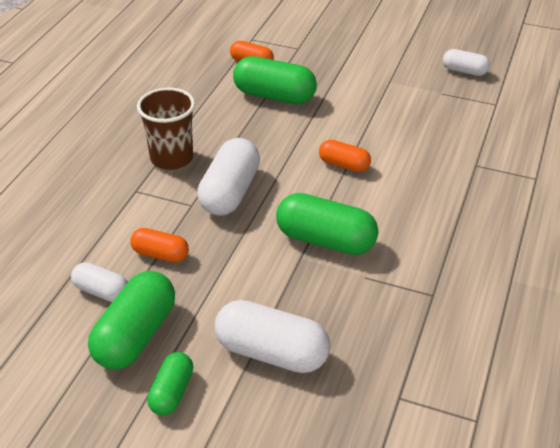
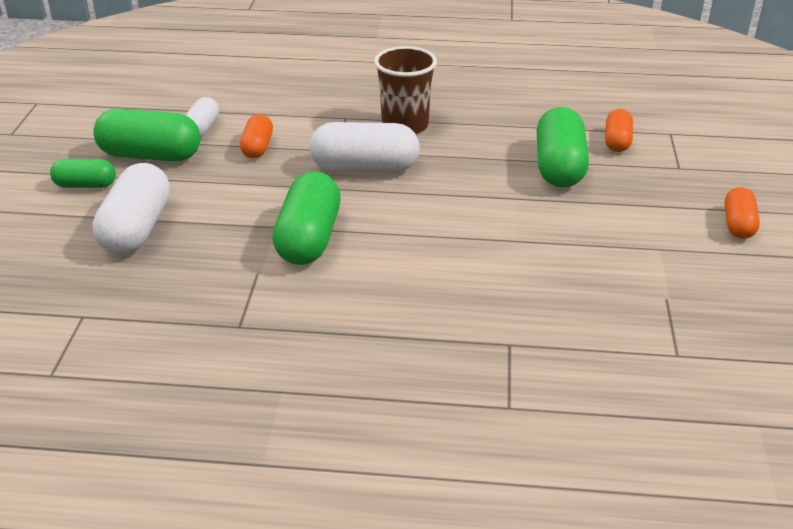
camera: 75 degrees right, 5 degrees down
(344, 165) = (450, 234): orange capsule -> orange capsule (738, 224)
(464, 71) = (744, 315): white capsule -> none

